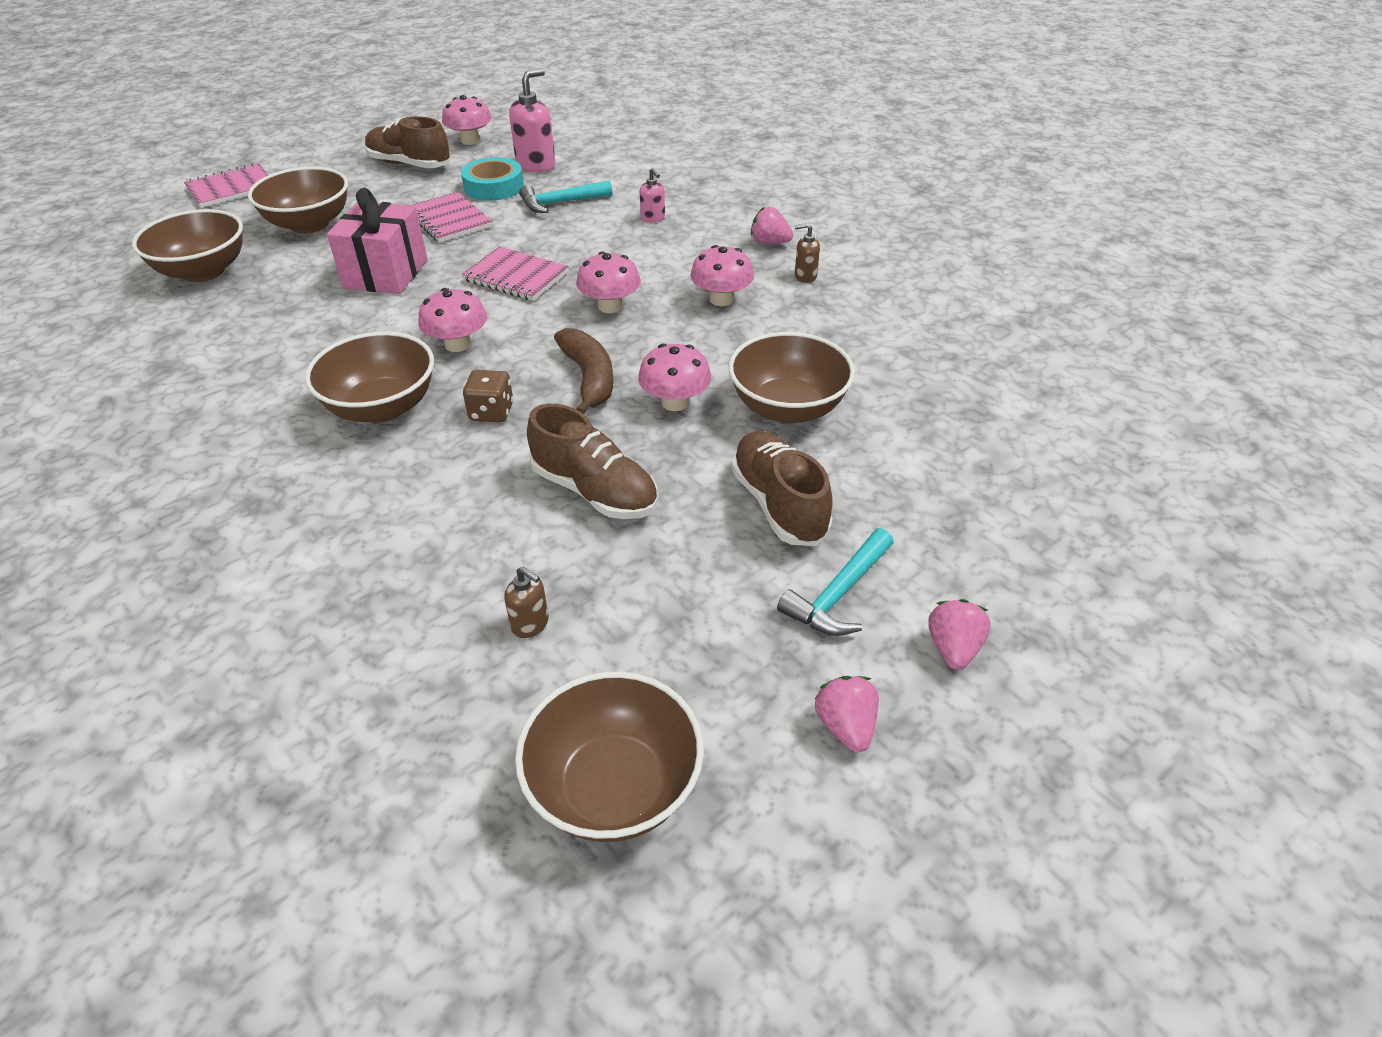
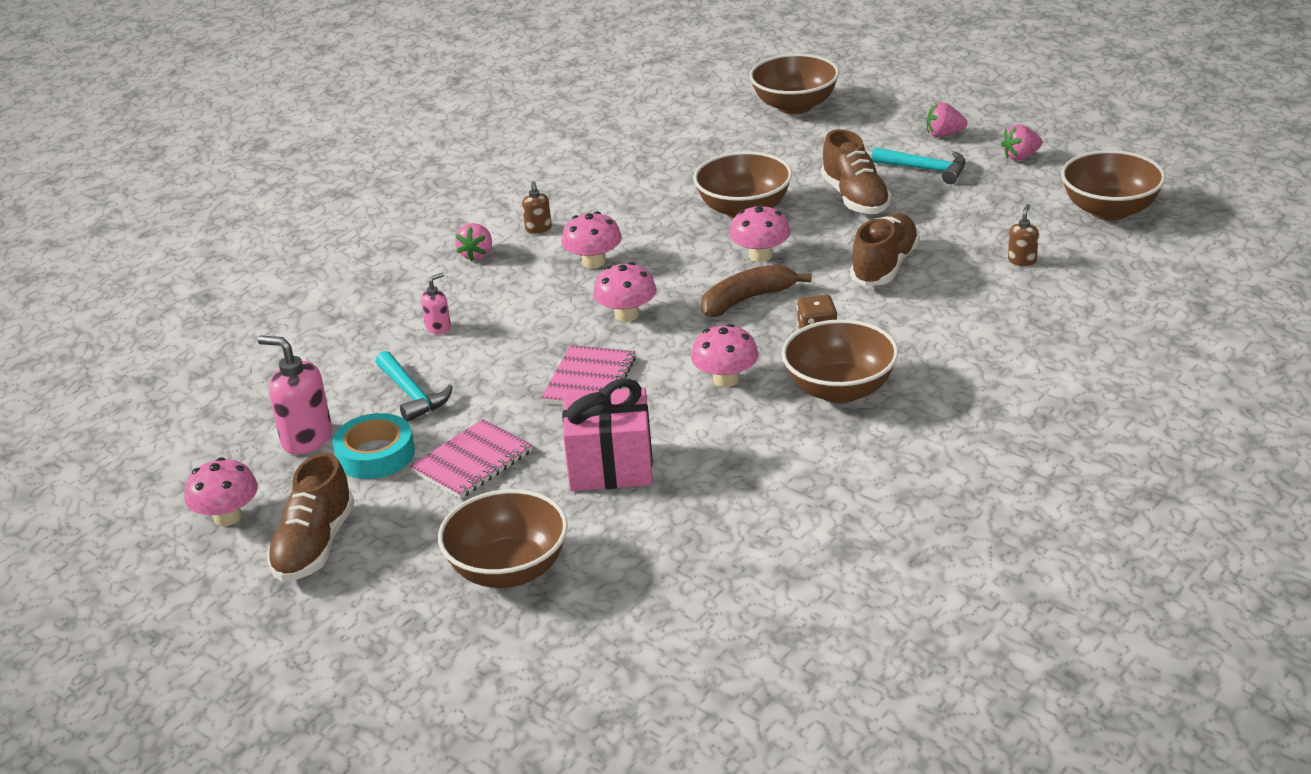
camera: 100 degrees left, 10 degrees down
(203, 271) = (651, 609): brown bowl -> brown bowl (795, 106)
(231, 188) = (416, 691): pink notebook -> none
(778, 504) = (855, 198): brown shoe -> brown shoe turned 75 degrees counterclockwise

